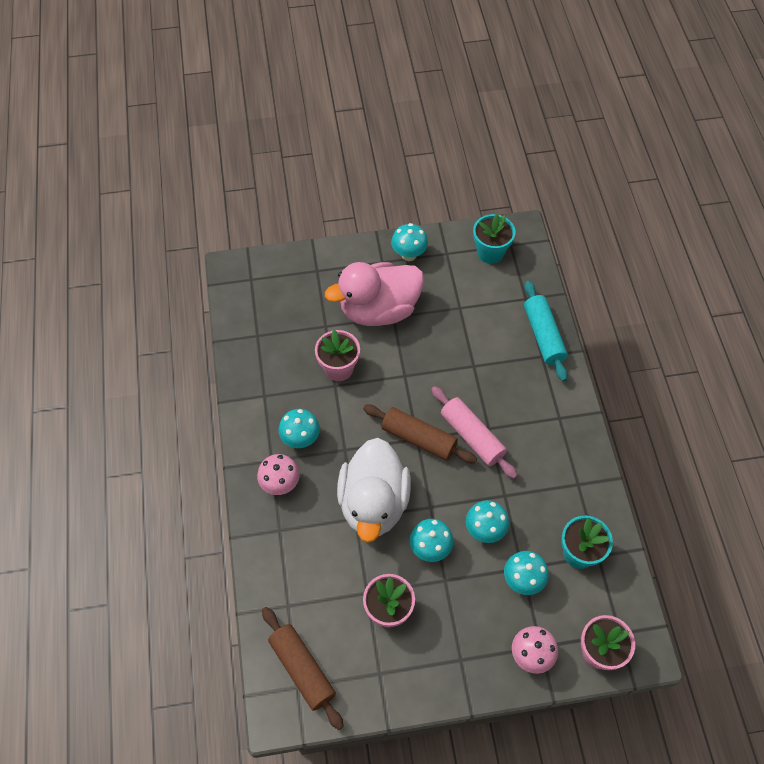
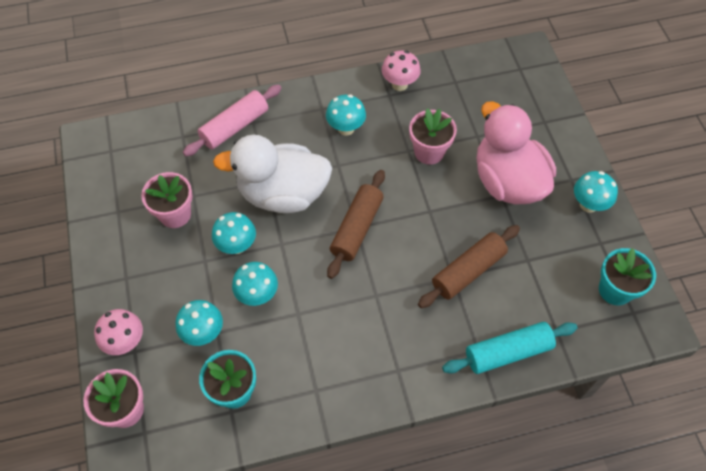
camera: 85 degrees right, 0 degrees up
(280, 484) = (298, 118): pink mushroom -> pink mushroom (399, 84)
(302, 669) = (125, 153): brown rolling pin -> brown rolling pin (468, 271)
(472, 436) = (364, 279): pink rolling pin -> pink rolling pin (235, 127)

